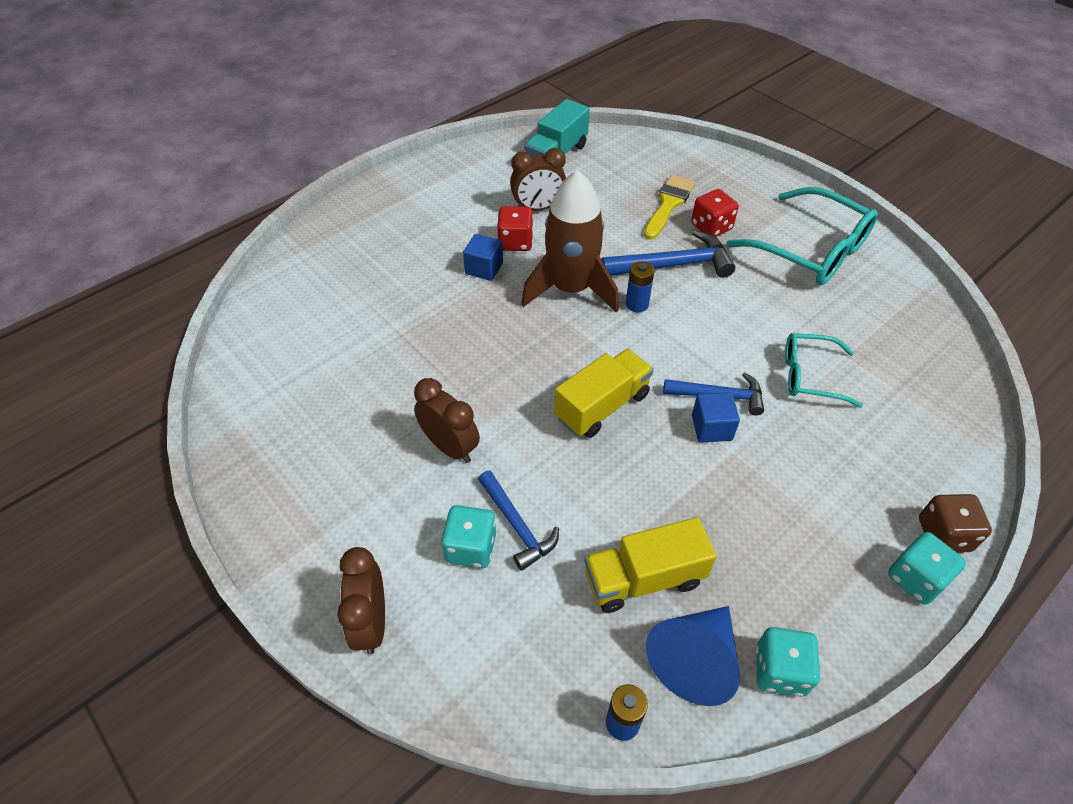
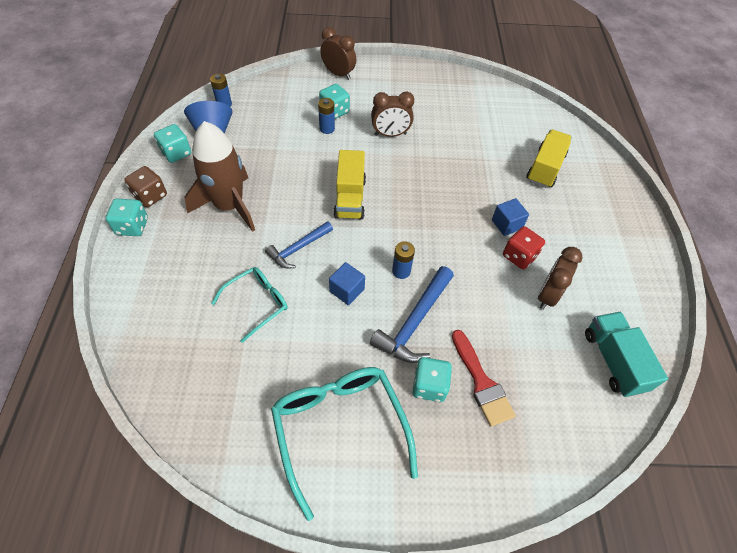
camera: 130 degrees right, 5 degrees up
(517, 525) = (327, 129): blue hammer -> blue battery
(570, 289) = (447, 250): brown rocket -> brown rocket (229, 206)
(644, 578) = (257, 146): yellow truck -> yellow truck (545, 168)
(668, 204) = (481, 382): yellow brush -> red brush
(711, 227) = (429, 386): red dice -> turquoise dice
(711, 428) = (286, 228): blue cube -> blue cube (347, 290)
(810, 249) = (340, 429): turquoise glasses -> turquoise glasses turned 75 degrees clockwise
(943, 535) = (126, 258): brown dice -> brown dice (150, 196)

